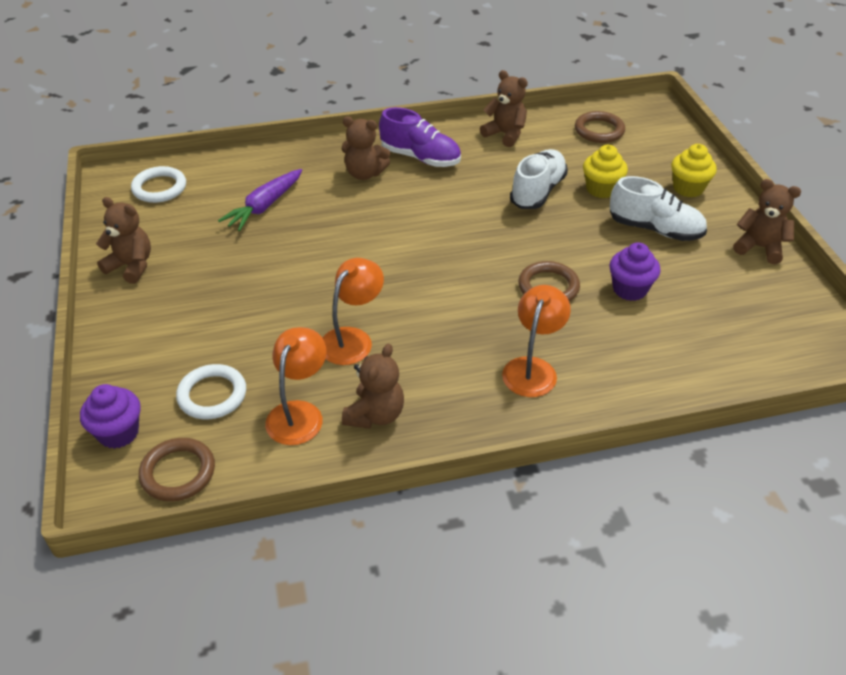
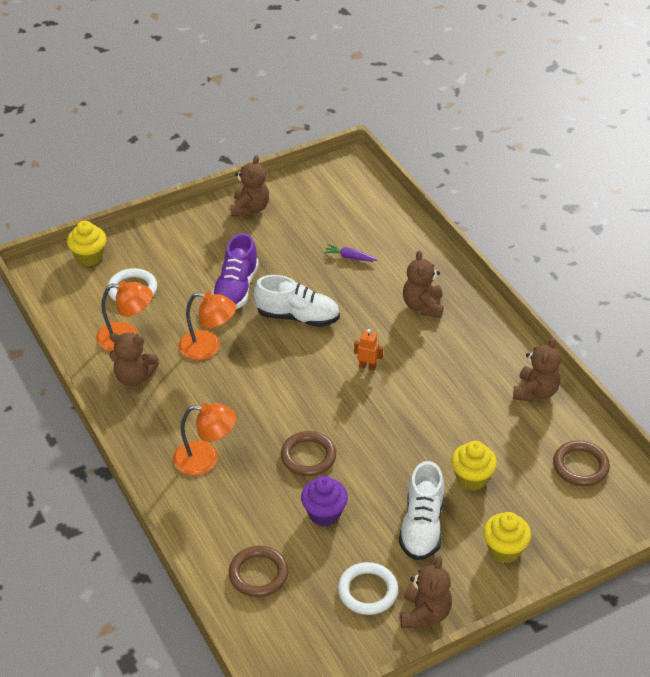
camera: 75 degrees right, 0 degrees up
(118, 433) = (89, 257): purple cupcake -> yellow cupcake
(159, 188) = (349, 192): white ring -> white ring (367, 591)
(178, 472) = (63, 294): brown ring -> brown ring (258, 574)
(264, 206) = (349, 257): purple carrot -> purple carrot, size x0.56
(420, 158) = (465, 338): purple shoe -> purple shoe (236, 289)
(434, 224) = (367, 366): none -> orange robot
(538, 191) = (447, 430): white shoe -> white shoe (297, 317)

